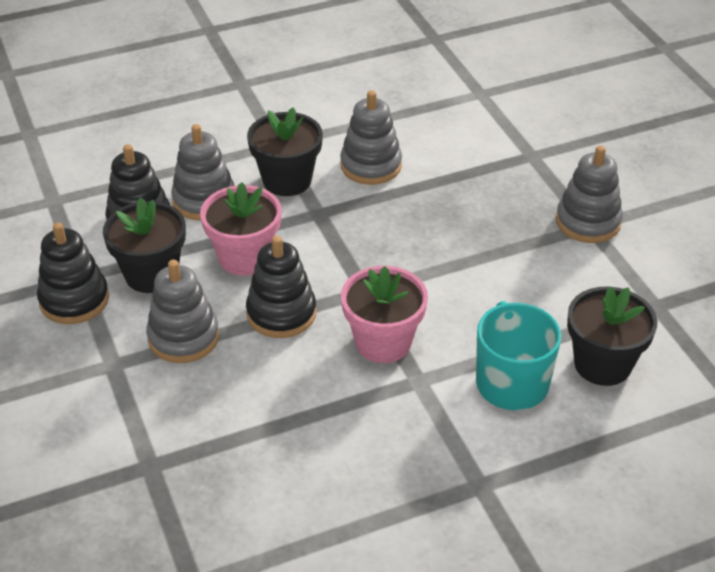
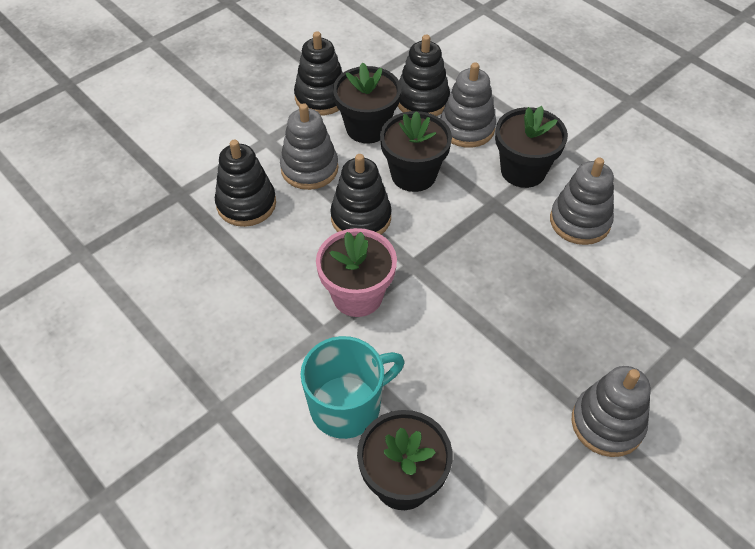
camera: 70 degrees right, 10 degrees up
(205, 405) = (246, 204): none -> black stacking toy
(244, 257) = (413, 174): pink flower pot -> black flower pot

